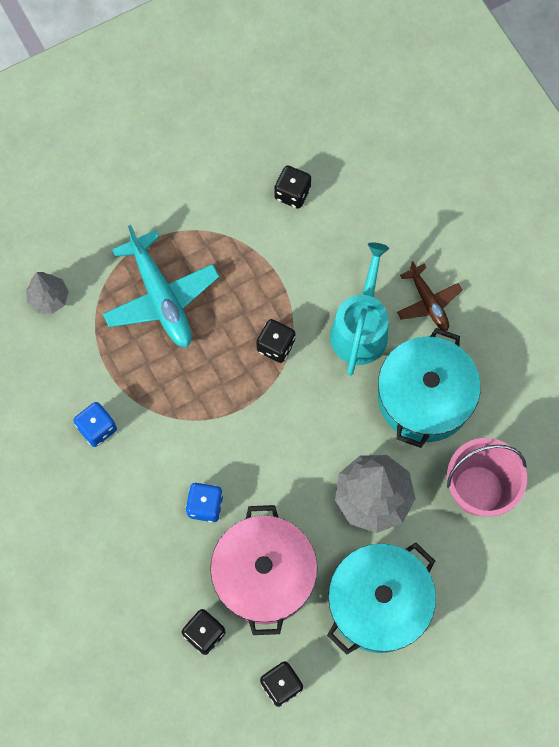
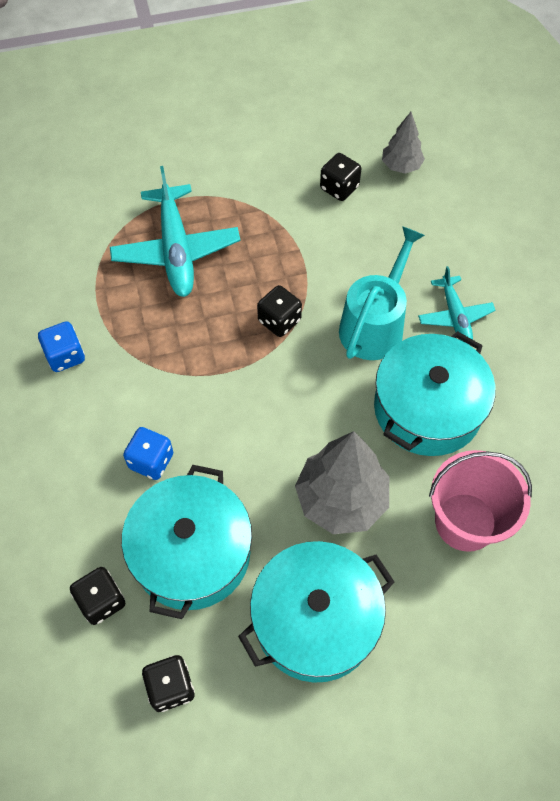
camera: 15 degrees right, 10 degrees down
(49, 299) = (64, 227): grey tree -> grey tree (401, 166)
(264, 575) = (192, 553): pink pot -> turquoise pot
(428, 302) = (455, 316): brown plane -> turquoise plane

